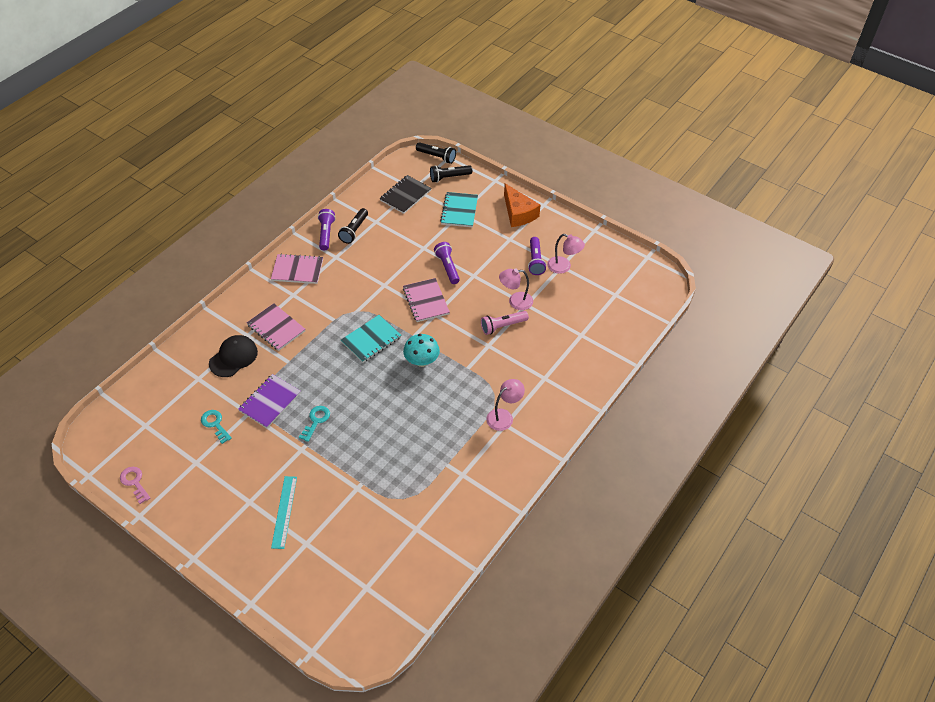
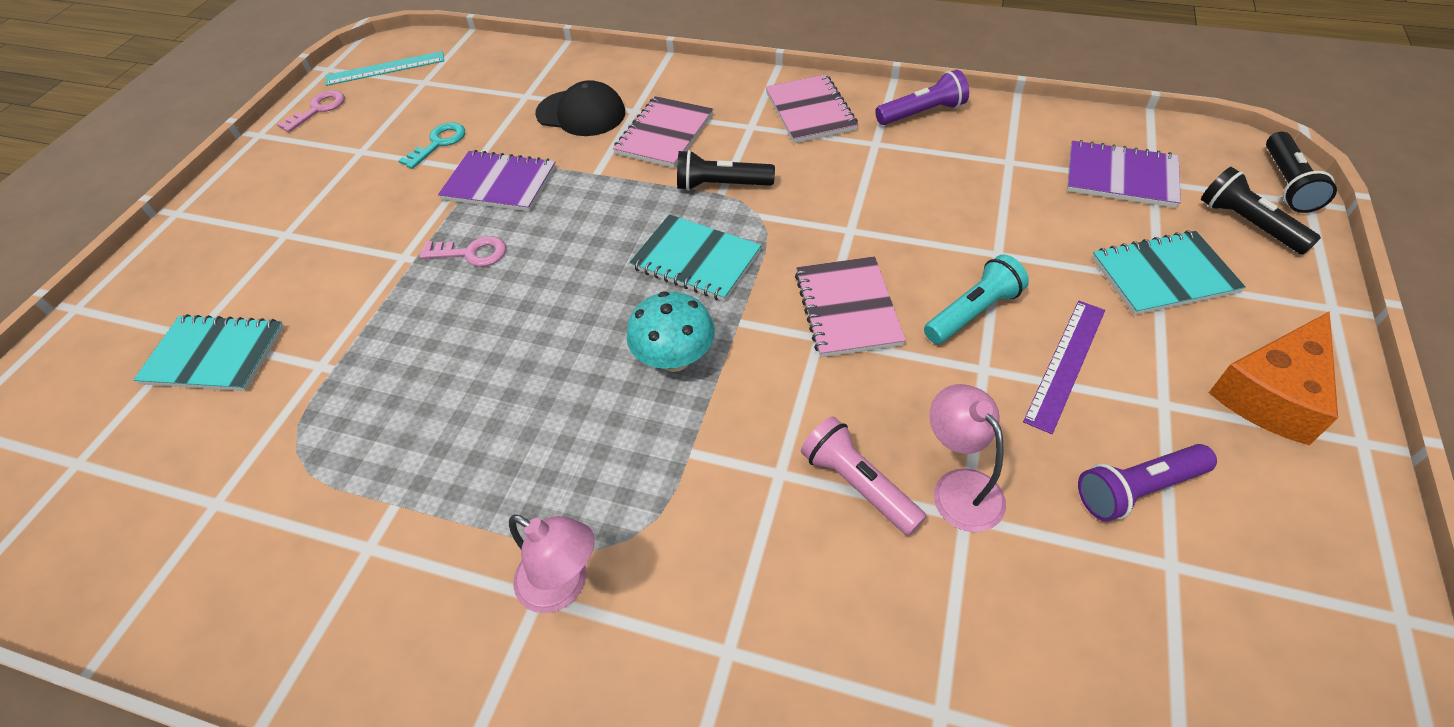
camera: 75 degrees right, 0 degrees up
(284, 511) = (263, 283): turquoise ruler -> turquoise ruler (385, 68)
(316, 421) = (471, 253): turquoise key -> pink key
(326, 532) = (214, 355): none -> turquoise notebook
(354, 231) = (960, 142): black flashlight -> black flashlight (721, 185)
(405, 195) = (1121, 177): black notebook -> purple notebook
(425, 301) = (847, 309): pink notebook -> pink notebook turned 60 degrees counterclockwise
(447, 267) = (973, 312): purple flashlight -> turquoise flashlight
(482, 254) = (1066, 364): none -> purple ruler
(563, 267) = (1173, 573): pink lamp -> none

